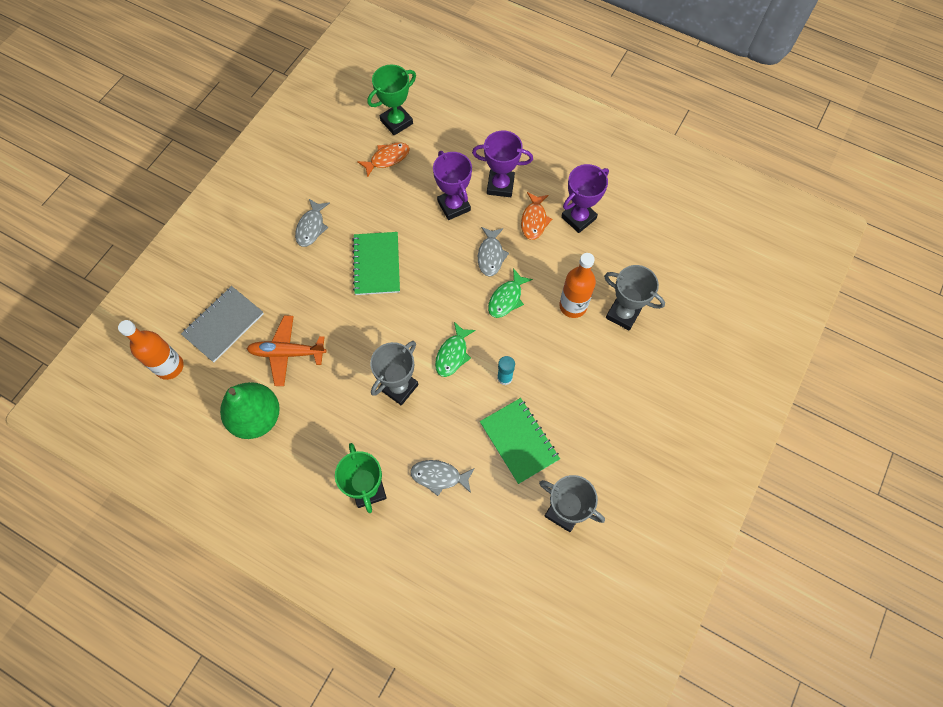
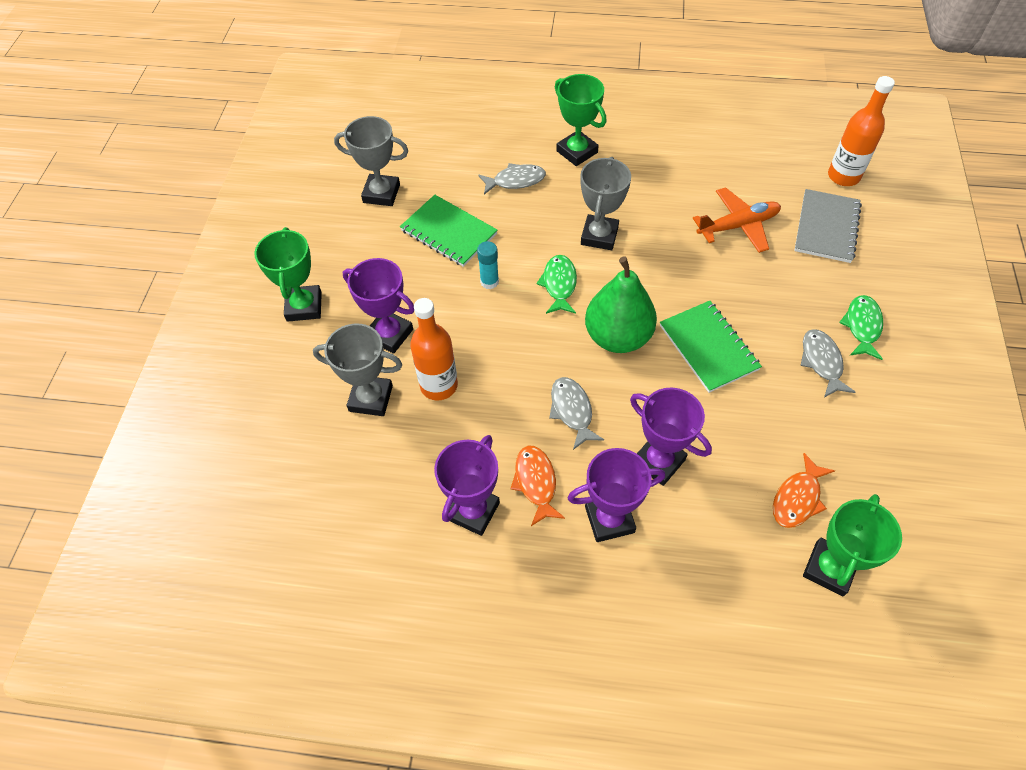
camera: 160 degrees right, 10 degrees down
(257, 417) = (722, 167): green pear -> green pear (617, 337)
(507, 298) = (526, 365): green fish -> green fish (862, 326)
(596, 360) = (389, 334): none -> purple trophy
(657, 411) = (304, 306): none -> green trophy

